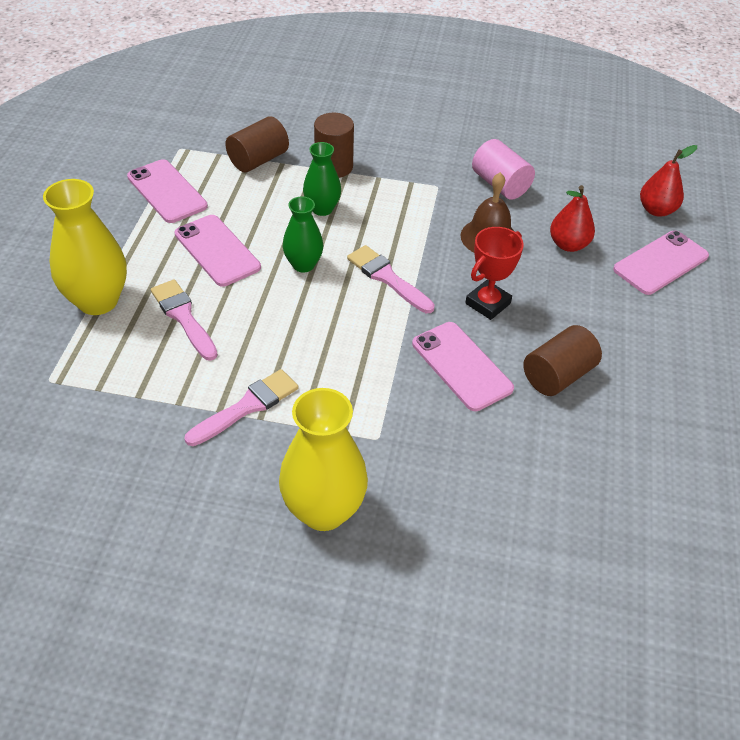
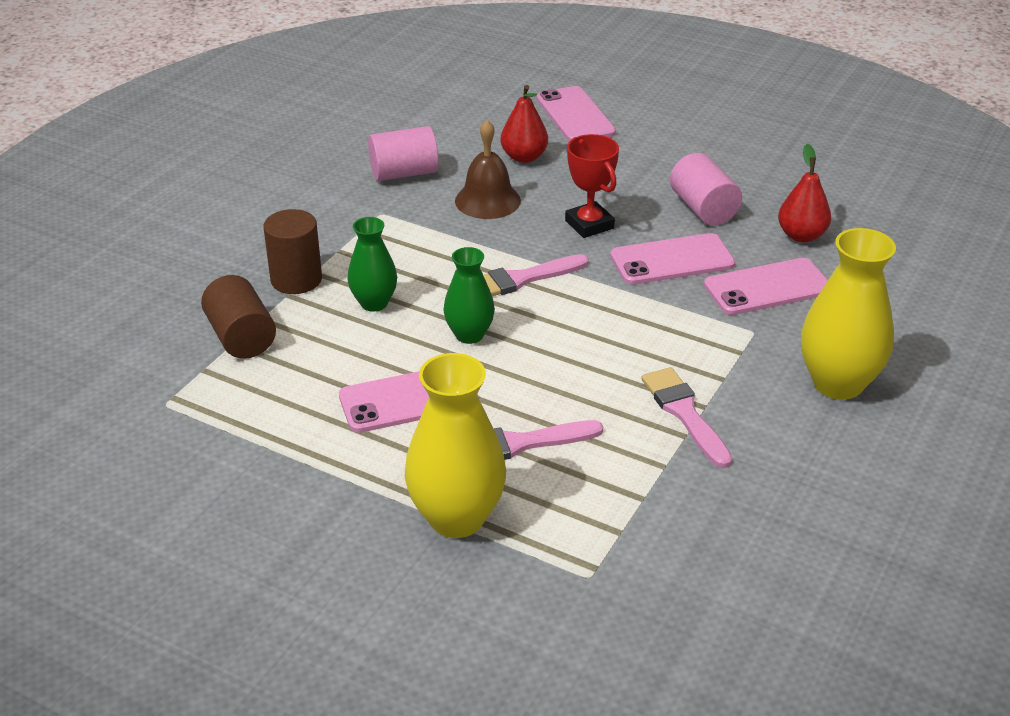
camera: 70 degrees left, 10 degrees down
(167, 191) = (258, 428): pink phone -> pink phone (767, 287)
(557, 375) = (703, 209): brown cylinder -> pink cylinder
(656, 210) = (498, 96): red pear -> red pear (801, 235)

